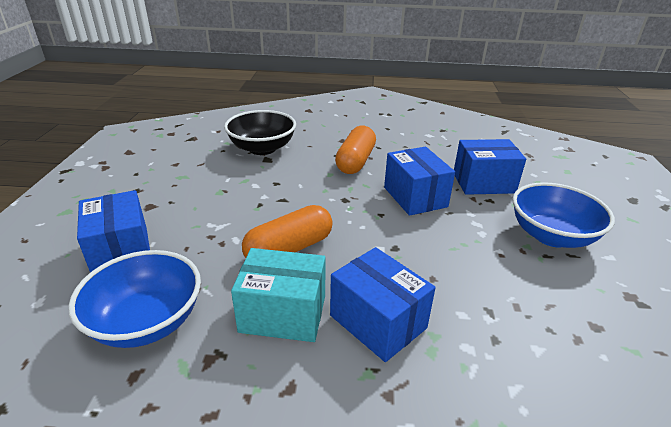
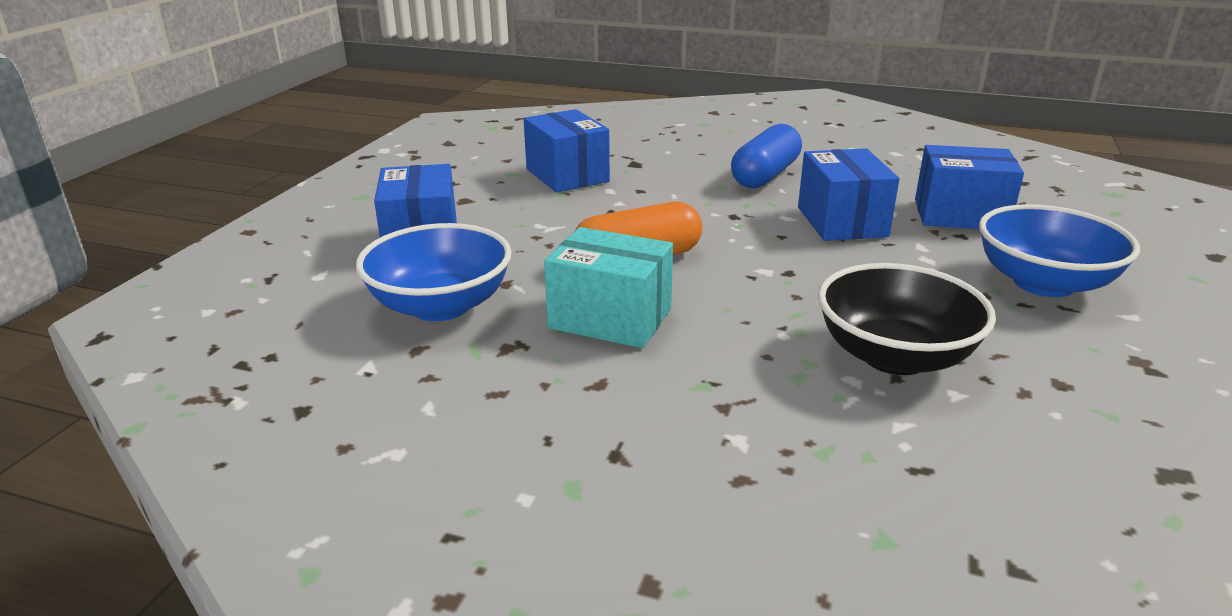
camera: 15 degrees right, 5 degrees down
(262, 148) = (631, 151): black bowl -> black bowl (894, 356)
(355, 161) = (765, 175): orange capsule -> blue capsule
(378, 322) = (735, 340): blue box -> blue box (567, 175)

